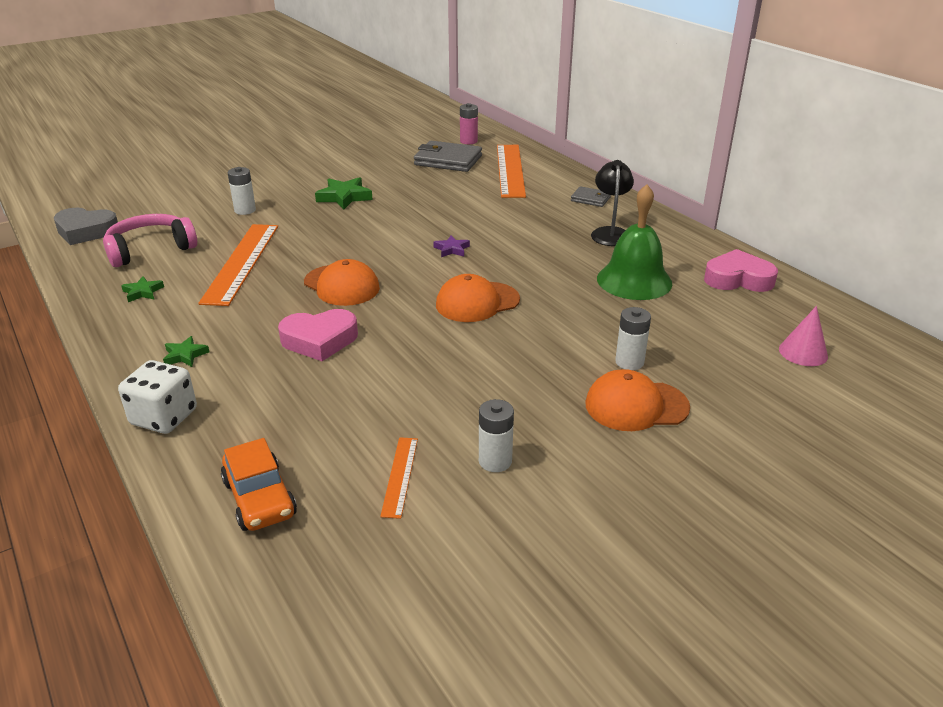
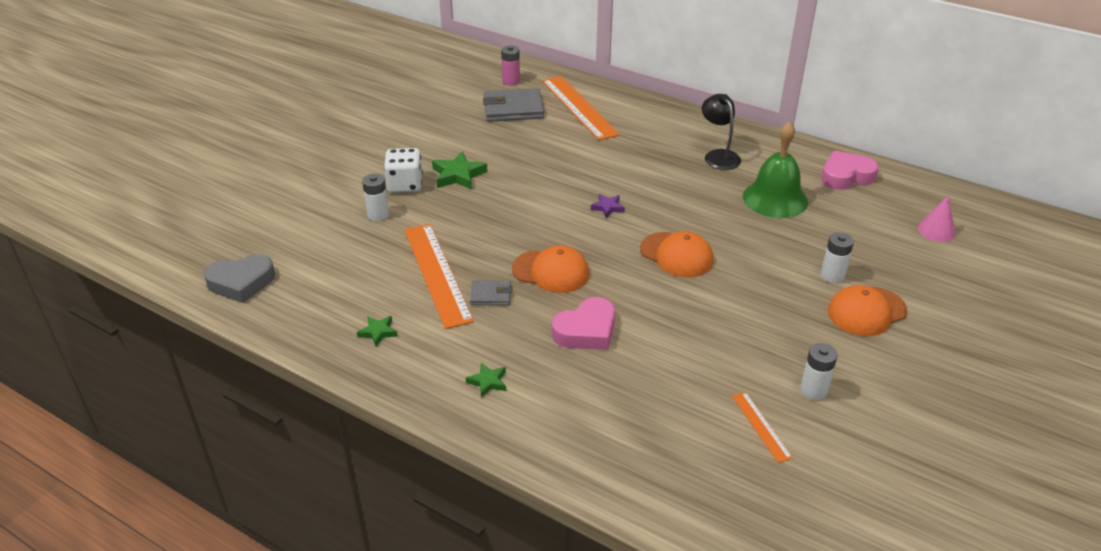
camera: 25 degrees left, 5 degrees up
(150, 249) = (332, 284): pink headphones -> none
(164, 417) = (533, 444): white dice -> white dice (405, 185)
(260, 498) = (680, 482): orange car -> none
(477, 302) = (676, 255): orange cap -> orange cap turned 90 degrees counterclockwise
(590, 199) = (673, 123): grey wallet -> grey wallet (491, 295)

